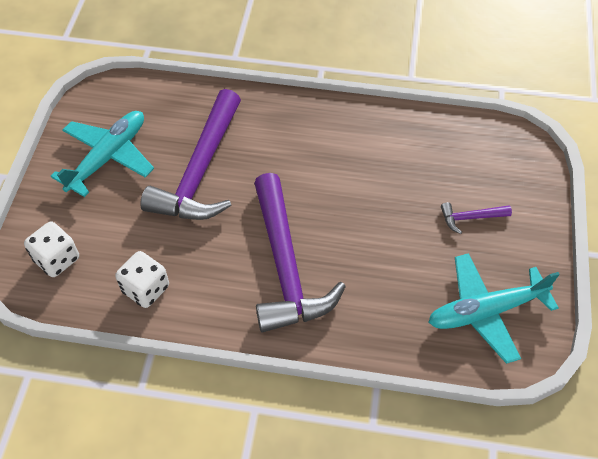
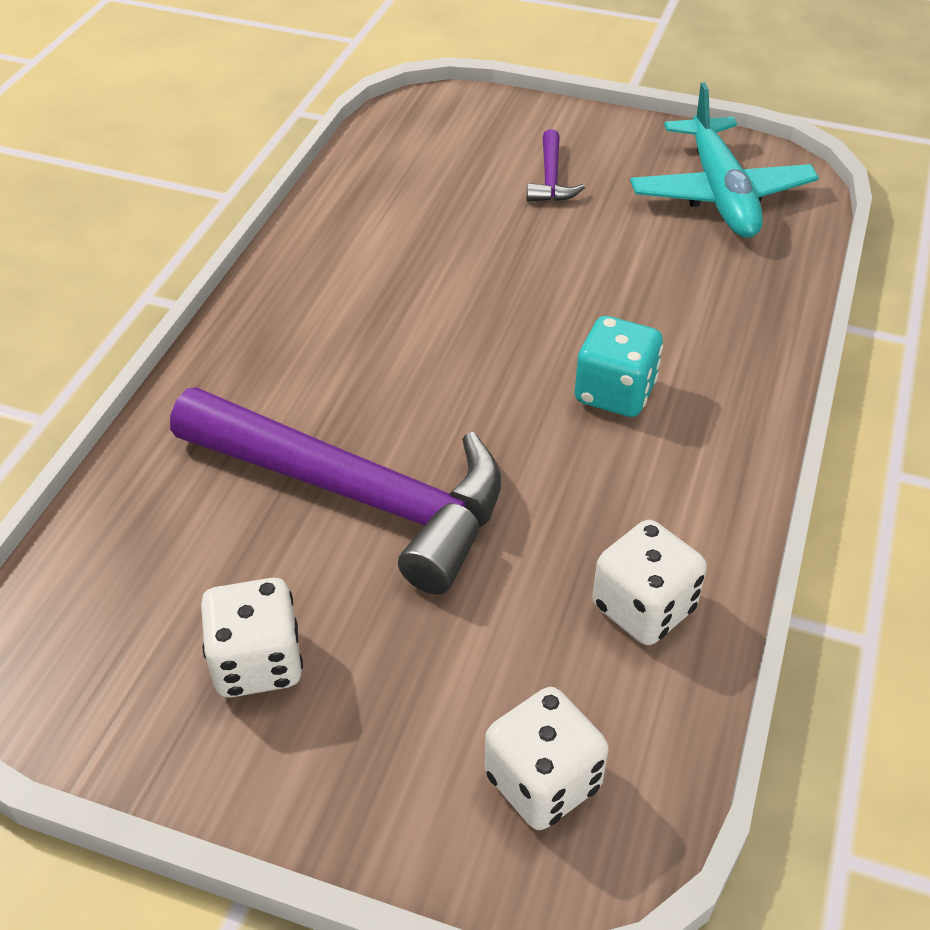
camera: 80 degrees left, 10 degrees down
(108, 157) = (257, 663): turquoise plane -> white dice
(286, 266) = (614, 393): purple hammer -> turquoise dice

